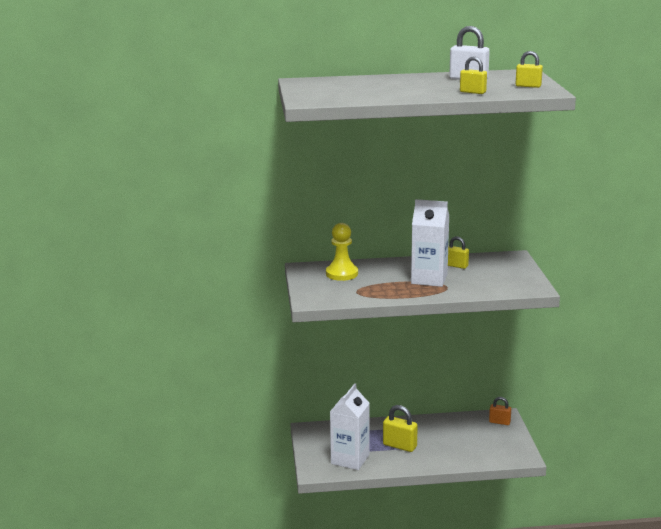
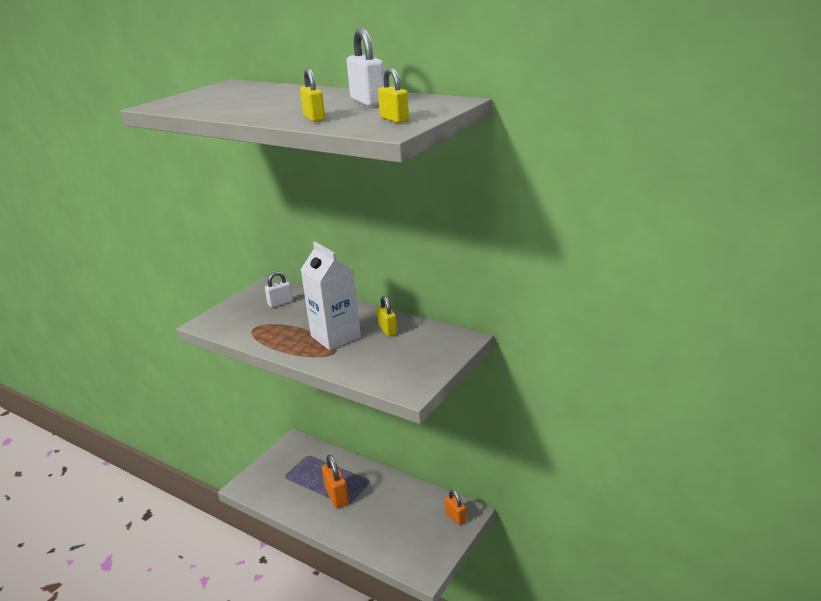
camera: 40 degrees right, 5 degrees up
(342, 274) = (280, 303): yellow pawn -> white padlock
(350, 459) = (282, 488): white carton -> none
(399, 446) = (336, 496): yellow padlock -> orange padlock

